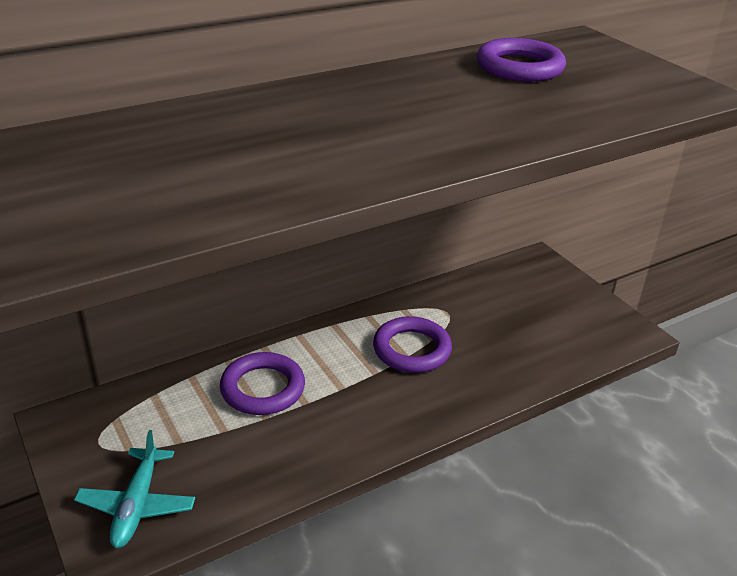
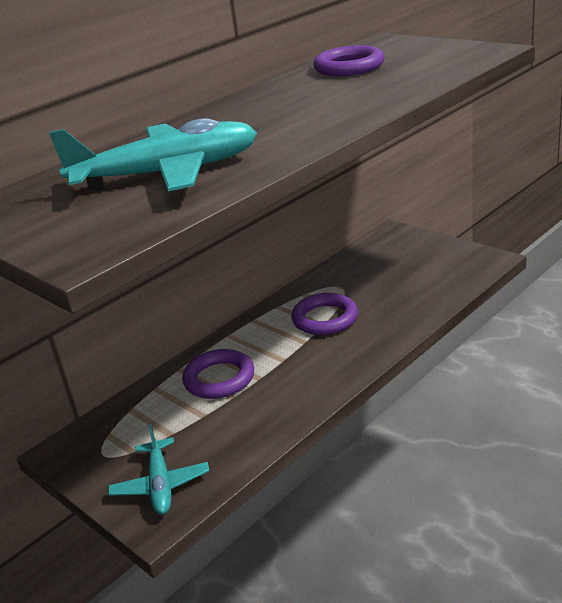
camera: 10 degrees left, 5 degrees down
(218, 163) = (168, 173): none -> turquoise plane

